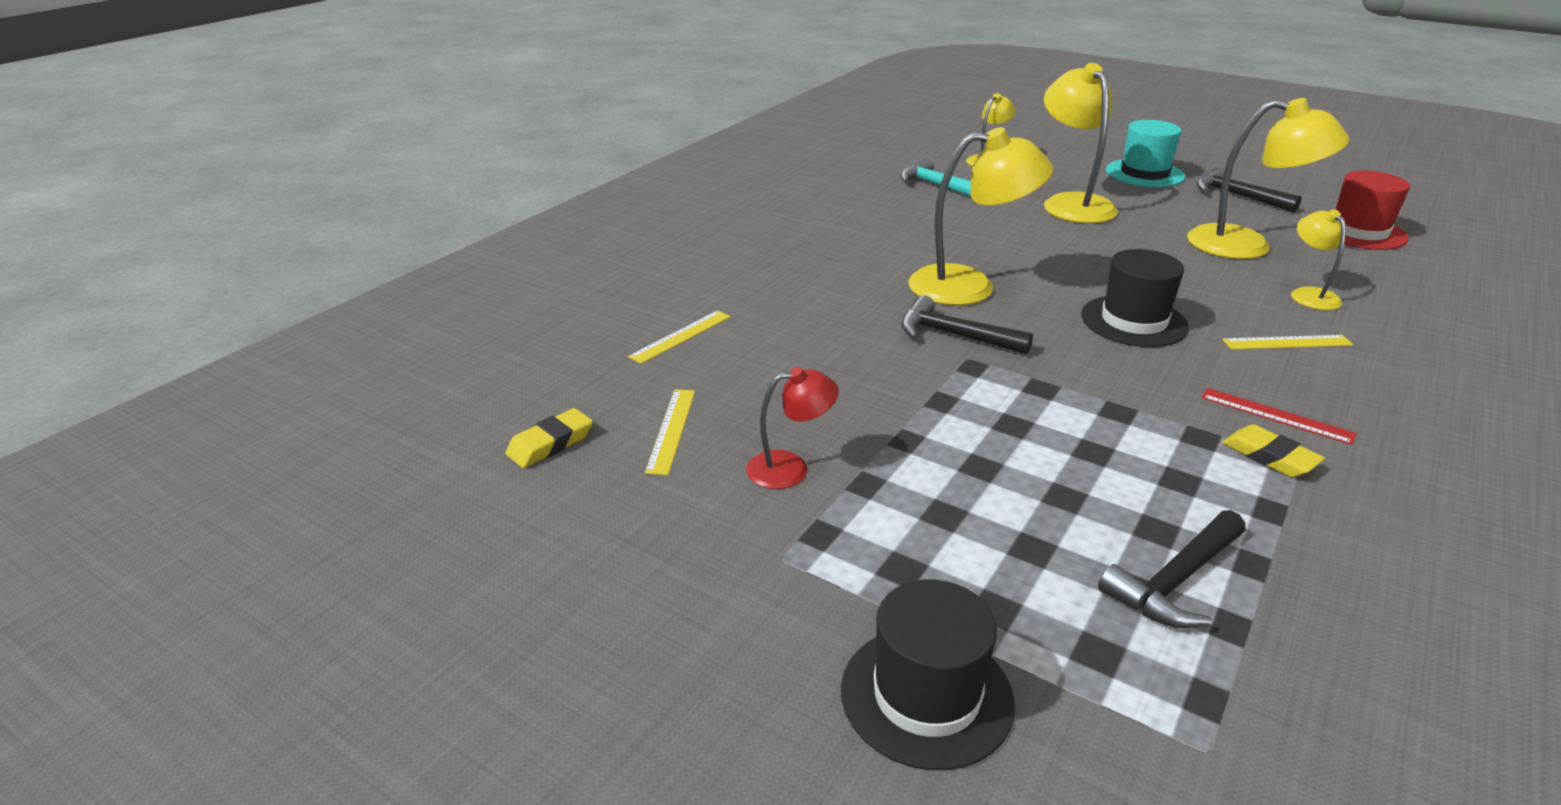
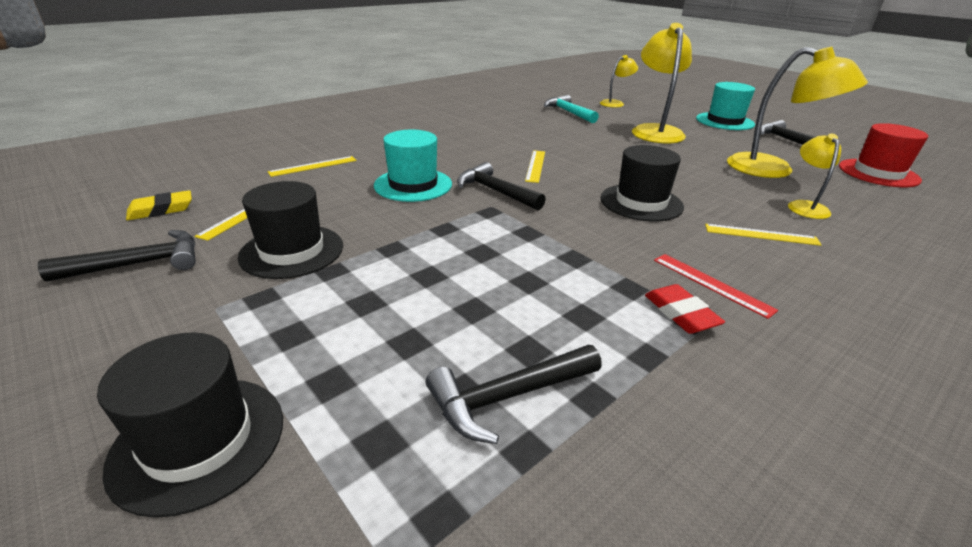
camera: 15 degrees right, 0 degrees up
(620, 524) = (140, 264): none -> black hammer
(790, 468) = (292, 251): red lamp -> black hat
(843, 343) = (413, 185): none -> turquoise hat
(969, 286) = (535, 166): yellow lamp -> yellow ruler
(1269, 457) = (681, 313): yellow eraser -> red eraser

